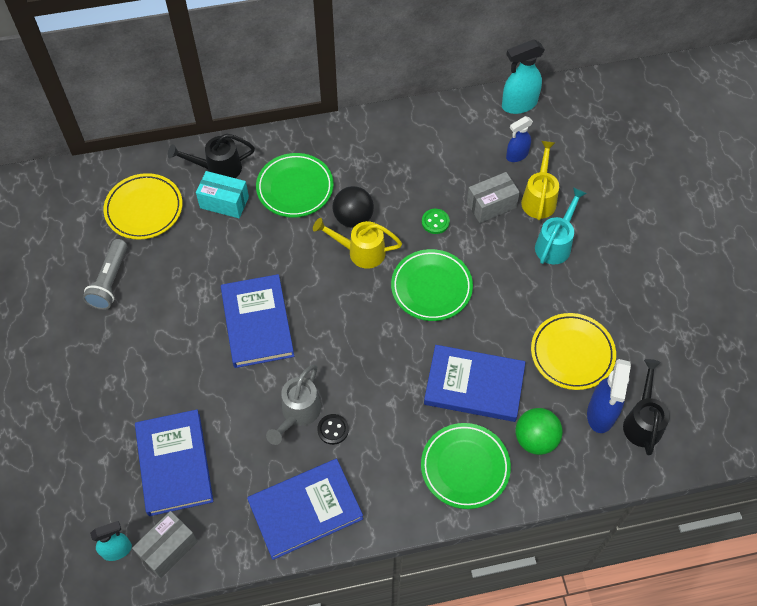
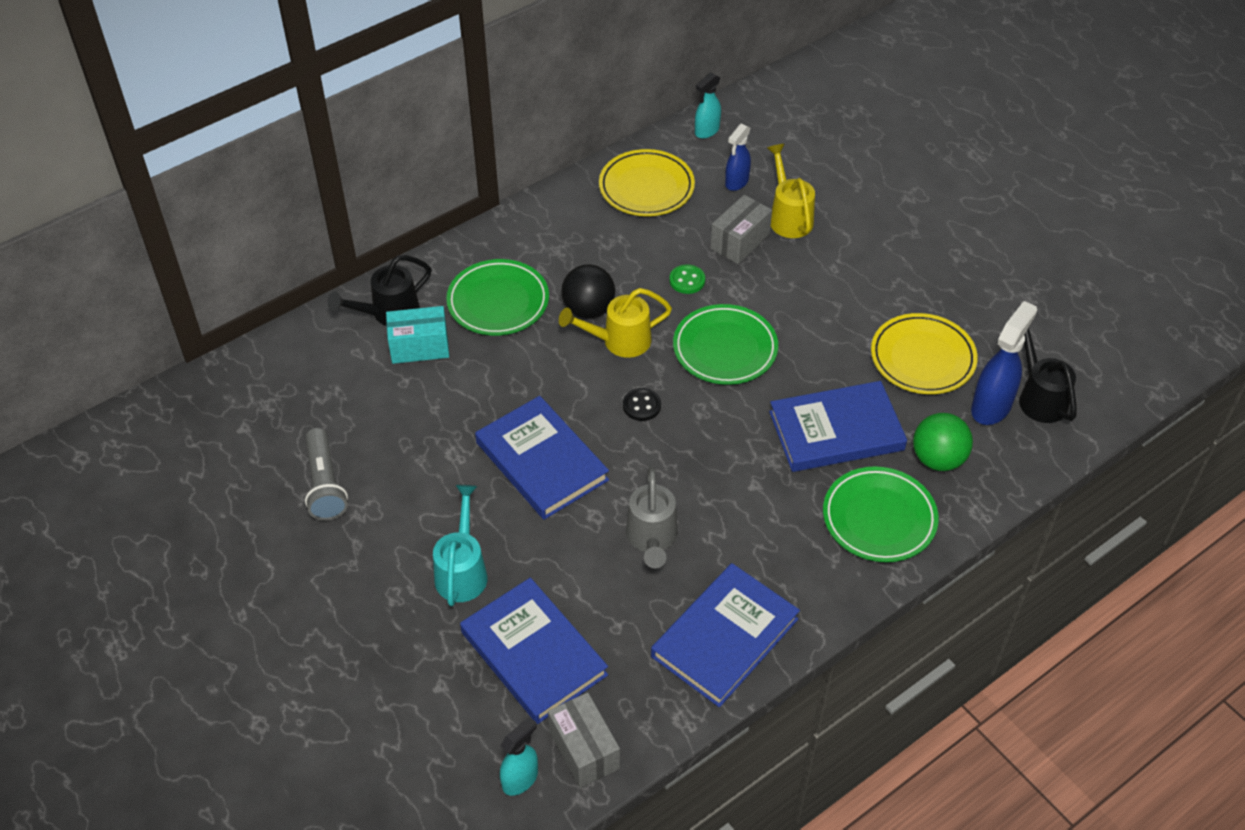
camera: 25 degrees left, 10 degrees down
(144, 209) = (320, 389): yellow plate -> yellow plate (646, 187)
(168, 549) = (584, 750): grey box -> grey box turned 45 degrees counterclockwise
(333, 430) = (704, 539): black button -> black button (641, 406)
(518, 104) = (706, 131): turquoise spray bottle -> turquoise spray bottle, size x0.63
(555, 244) = (835, 256): turquoise watering can -> turquoise watering can (462, 571)
(601, 414) = (991, 406): blue spray bottle -> blue spray bottle turned 135 degrees counterclockwise

